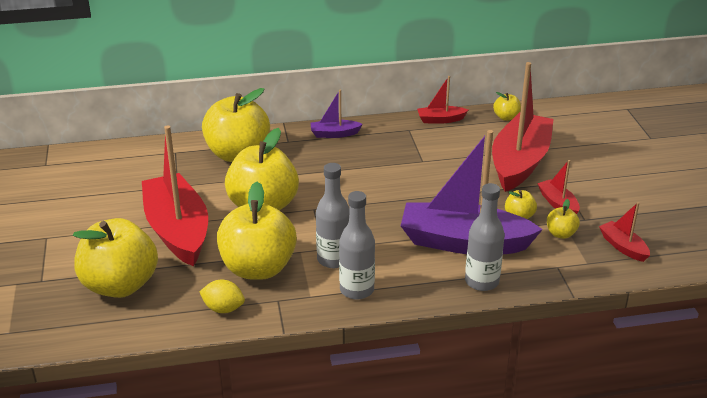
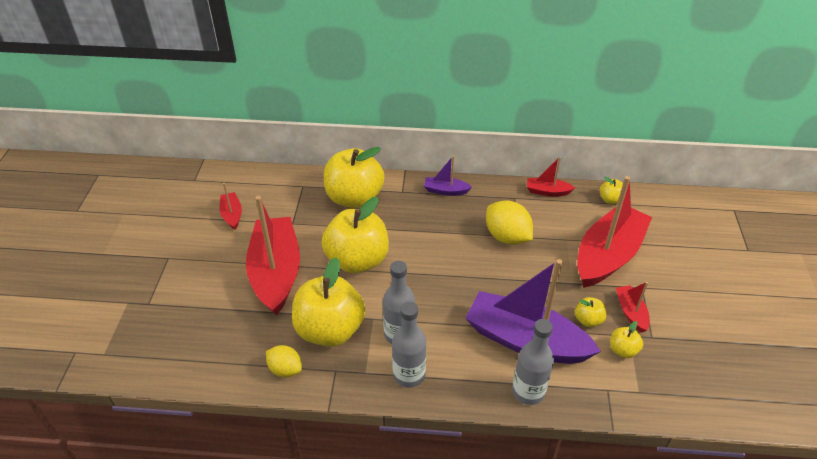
camera: 15 degrees right, 10 degrees up
(120, 285) = (209, 323): yellow apple -> none
(413, 163) = (507, 237): none -> yellow lemon
(623, 247) = (681, 380): red boat -> red boat (232, 215)

